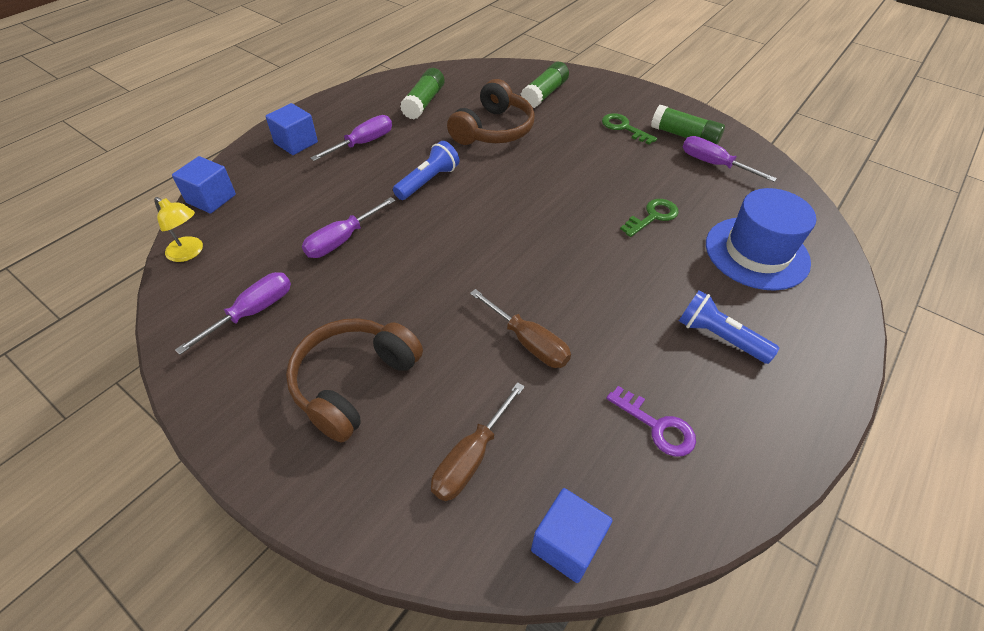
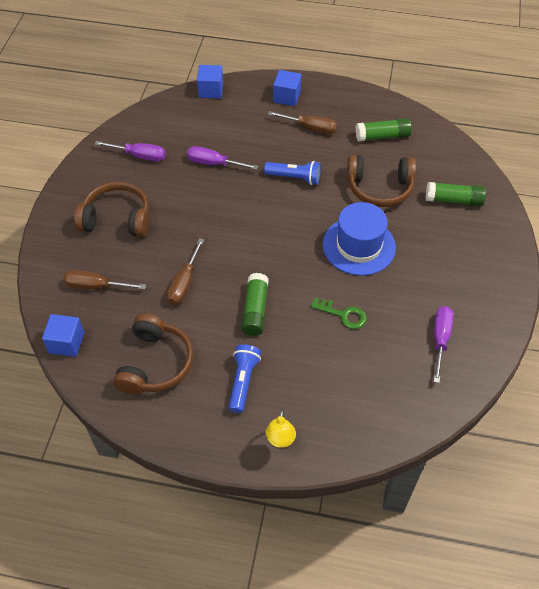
camera: 65 degrees right, 5 degrees up
(190, 253) = (165, 107): yellow lamp -> yellow lamp (280, 440)
(363, 143) = (310, 128): purple screwdriver -> brown screwdriver
(624, 128) = (446, 266): green key -> none
(657, 426) = (155, 363): purple key -> brown headphones
(684, 136) = (466, 310): green glue stick -> green glue stick (255, 310)
(756, 253) = (344, 389): blue hat -> blue hat (359, 246)

